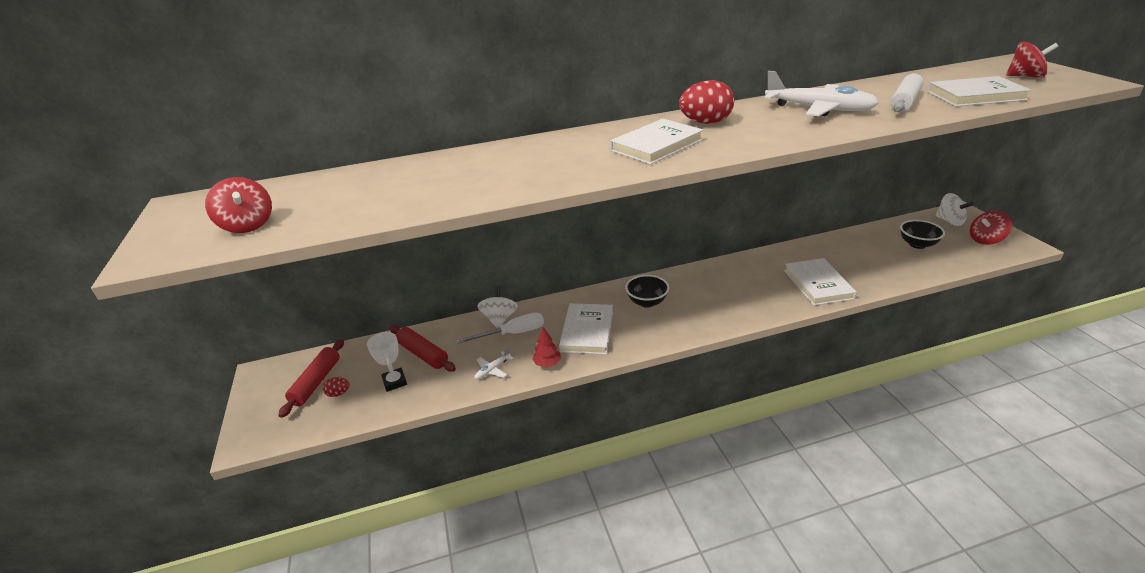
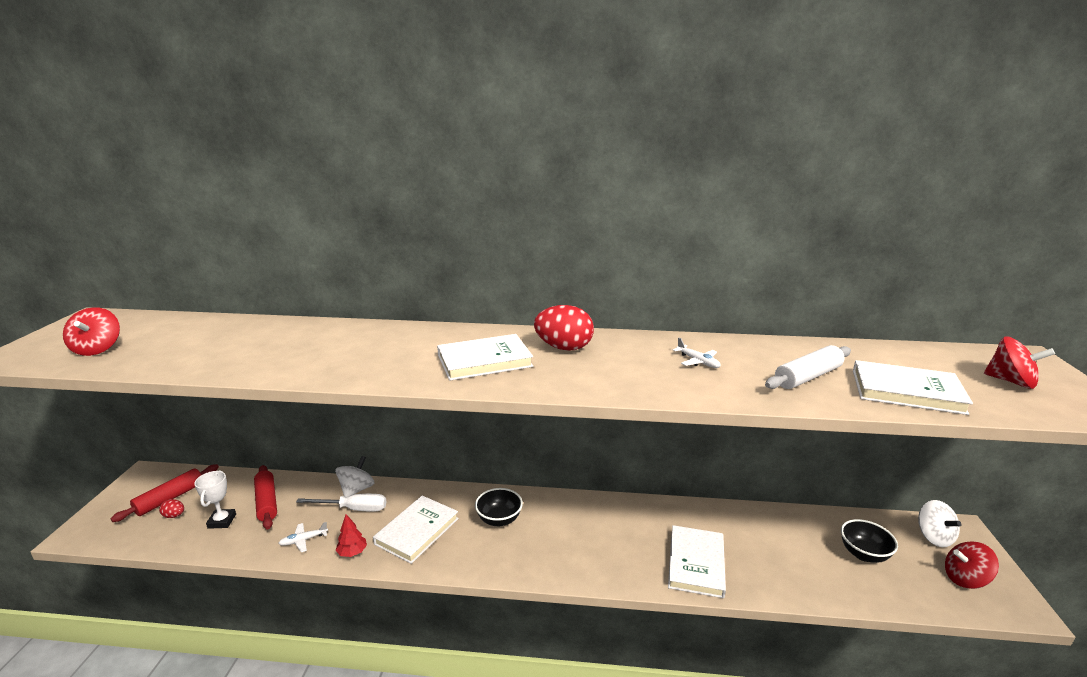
camera: 20 degrees right, 10 degrees down
(818, 109) = (697, 361): white plane -> white plane, size x0.43

